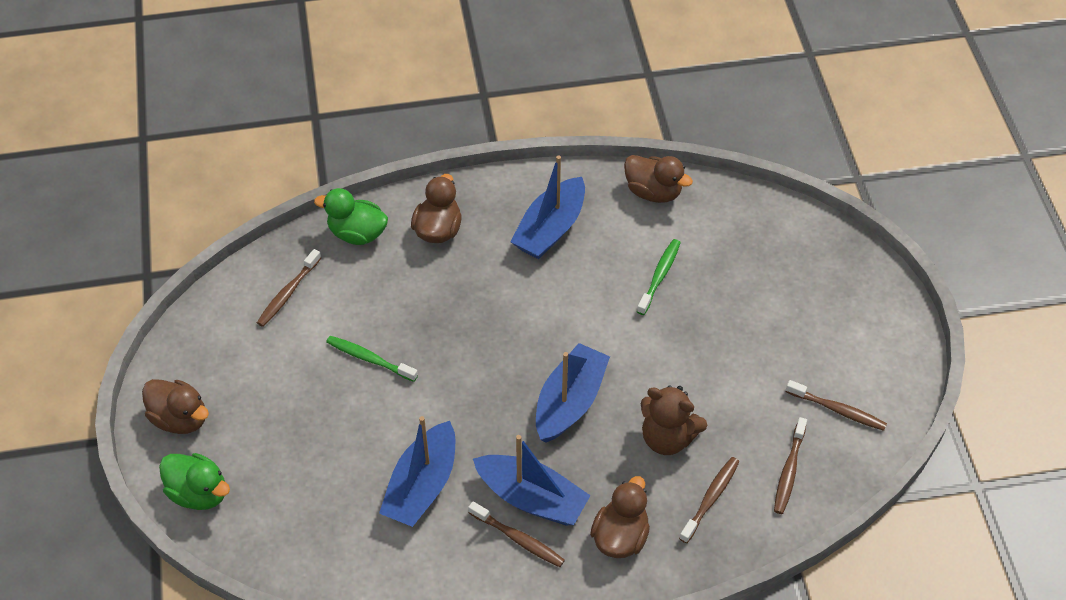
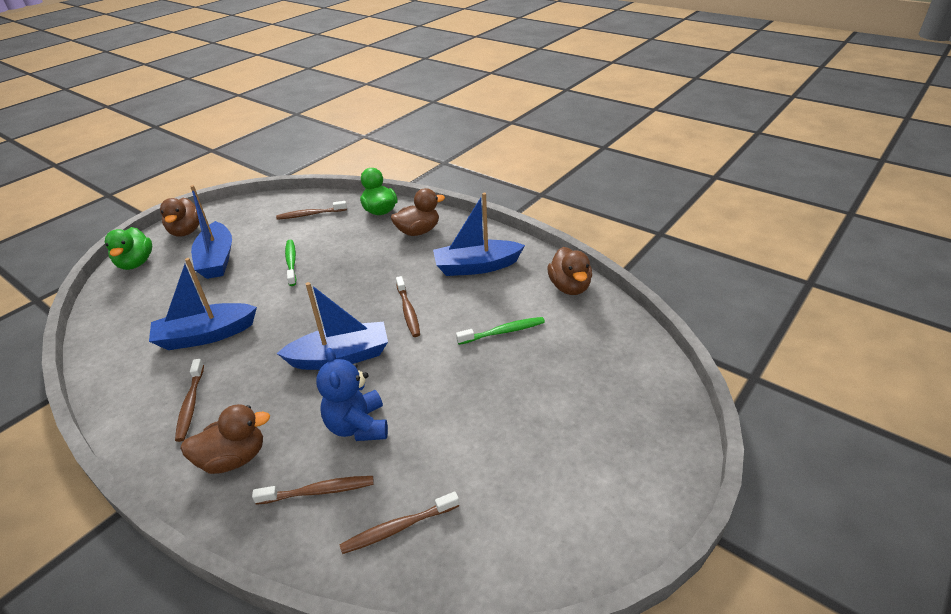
camera: 50 degrees right, 15 degrees down
(532, 498) = (235, 389): blue boat -> blue boat (217, 259)
(667, 438) = (358, 426): brown teddy bear -> blue teddy bear
(837, 410) = (502, 519): brown toothbrush -> brown toothbrush (408, 311)

